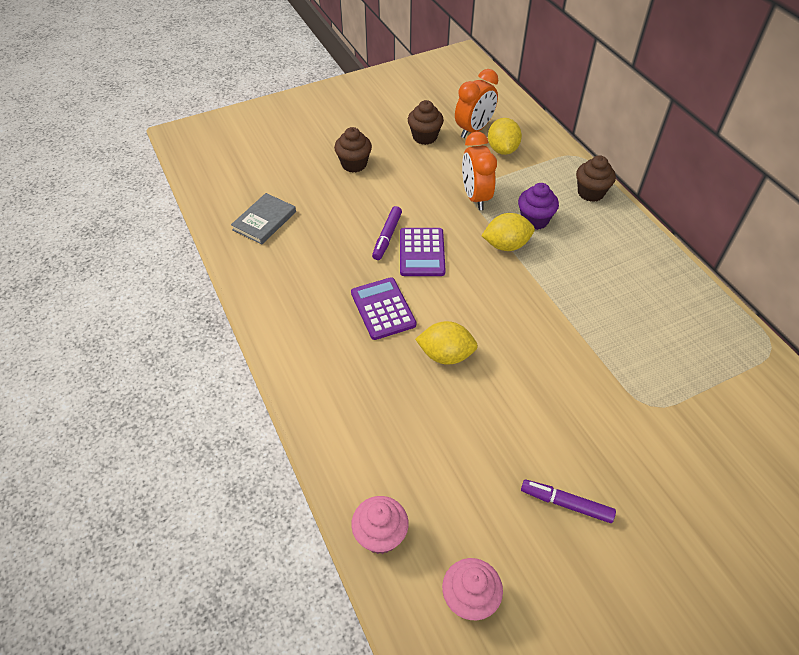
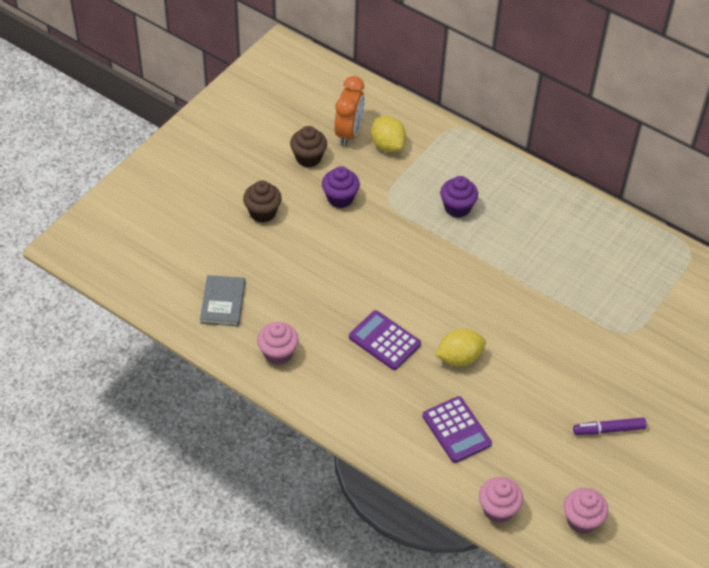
camera: 30 degrees left, 0 degrees up
(277, 280) = (278, 353): none -> pink cupcake
(387, 237) = (343, 274): purple marker -> none
(422, 252) = (382, 277): purple calculator -> purple calculator (456, 430)
(429, 176) = (340, 198): none -> purple cupcake
(475, 197) = (394, 204): orange clock -> none
(506, 245) = (448, 241): yellow lemon -> none
(590, 193) = (488, 162): brown cupcake -> none

